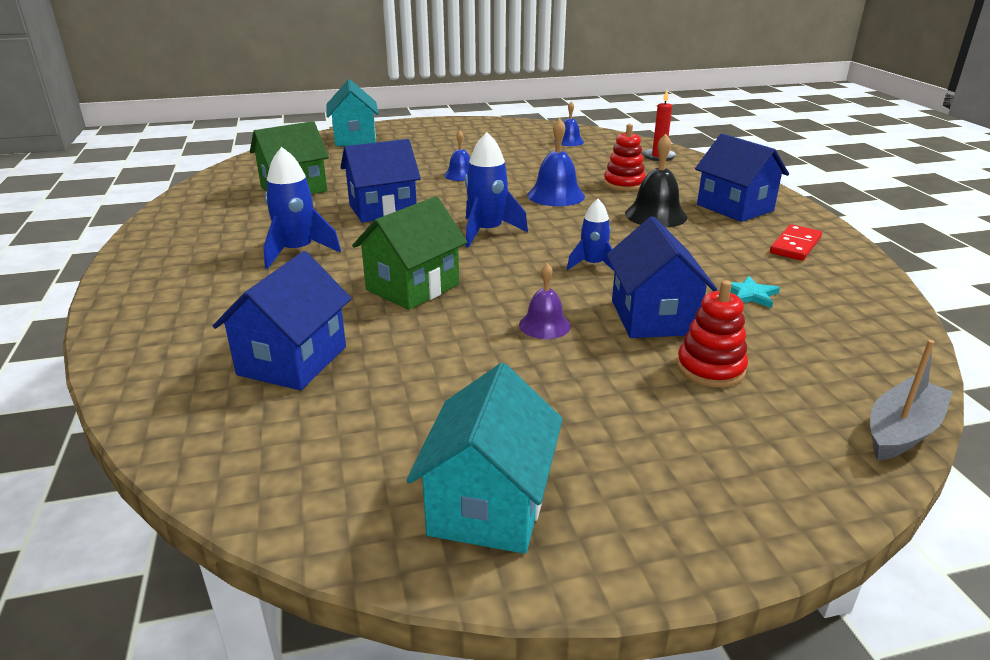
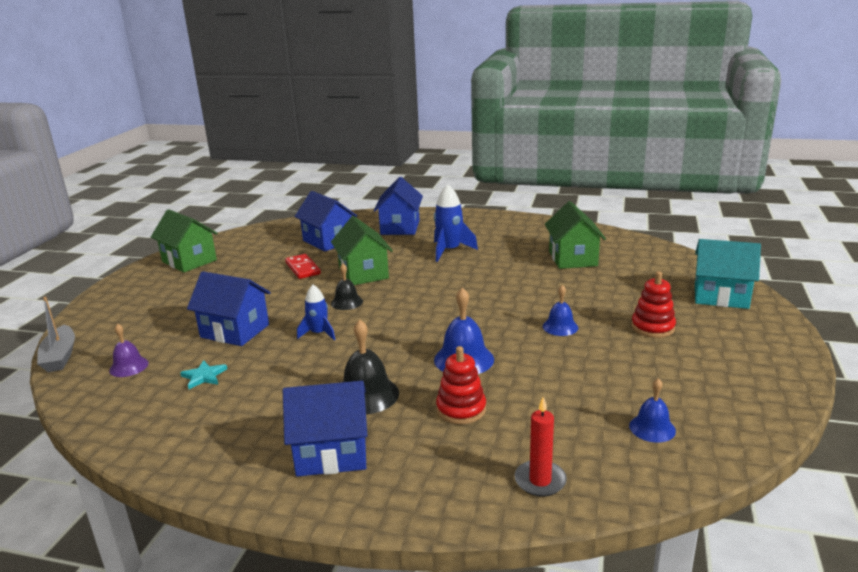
camera: 120 degrees right, 5 degrees down
(383, 209) = (498, 282): blue house -> blue house (400, 227)
(487, 232) = (416, 310): blue rocket -> none
(489, 504) = (189, 261): turquoise house -> green house
(506, 272) = (347, 302): none -> black bell
(544, 325) = (274, 298): purple bell -> purple bell (129, 366)
(710, 368) = (173, 328): red stacking toy -> red stacking toy (652, 327)
(795, 246) = (225, 442): red domino -> red domino (302, 268)

